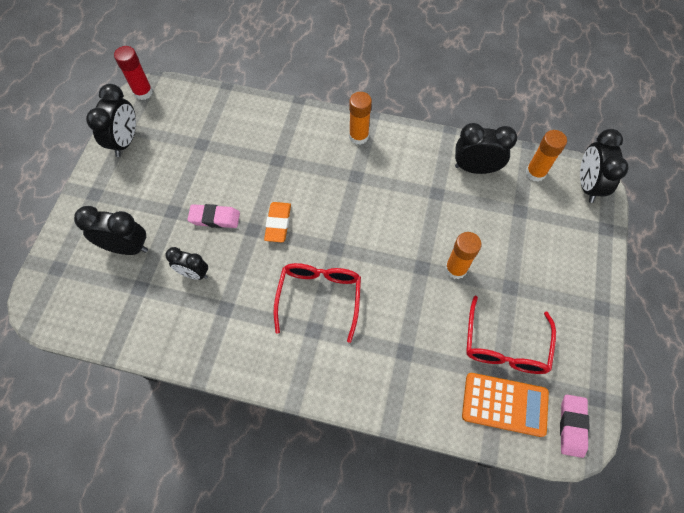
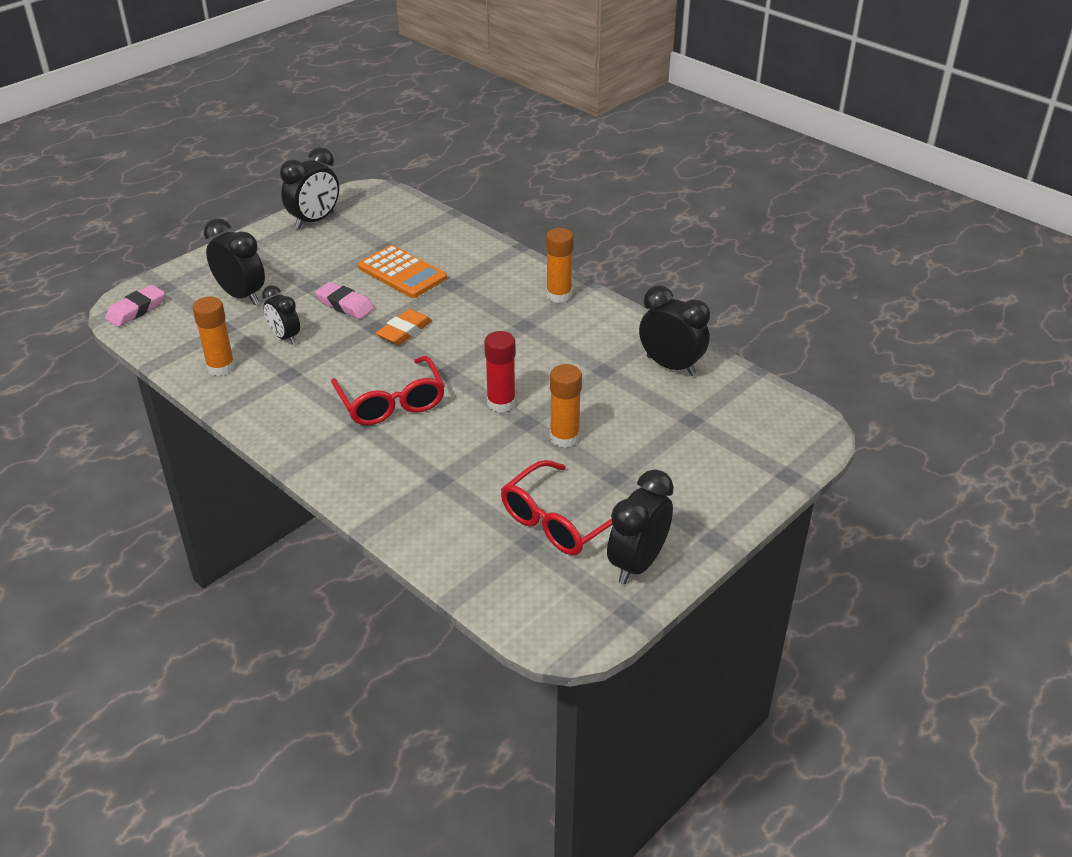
camera: 30 degrees right, 25 degrees down
(143, 92) = (366, 191): red glue stick -> red glue stick (501, 403)
(319, 297) = (391, 402): red glasses -> red glasses turned 120 degrees clockwise
(504, 404) = (510, 567): orange calculator -> orange calculator (402, 273)
(535, 173) = (743, 395): orange glue stick -> orange glue stick (221, 367)
(572, 426) = (573, 620): pink eraser -> pink eraser (136, 310)
(587, 185) = (802, 429): black clock -> black clock (637, 564)

